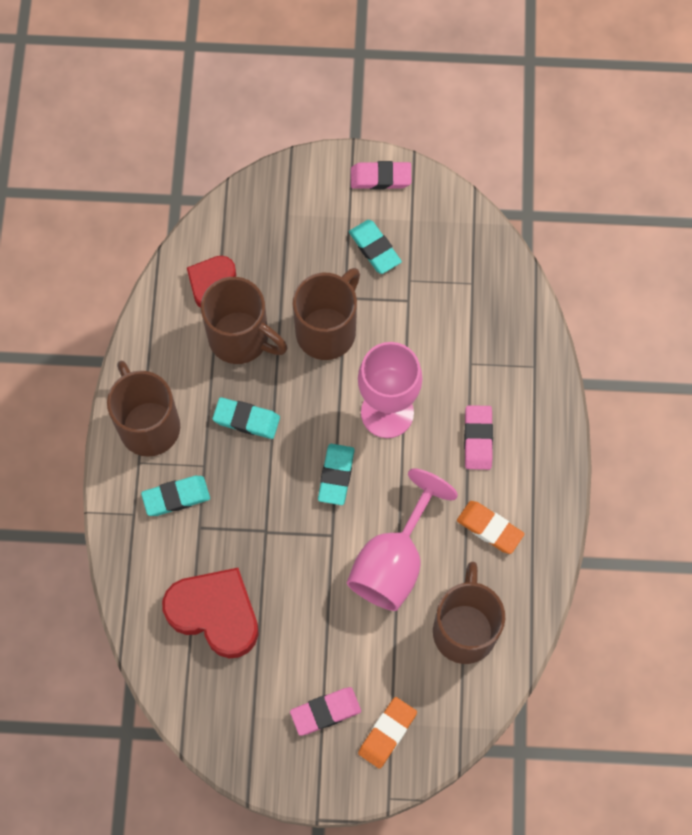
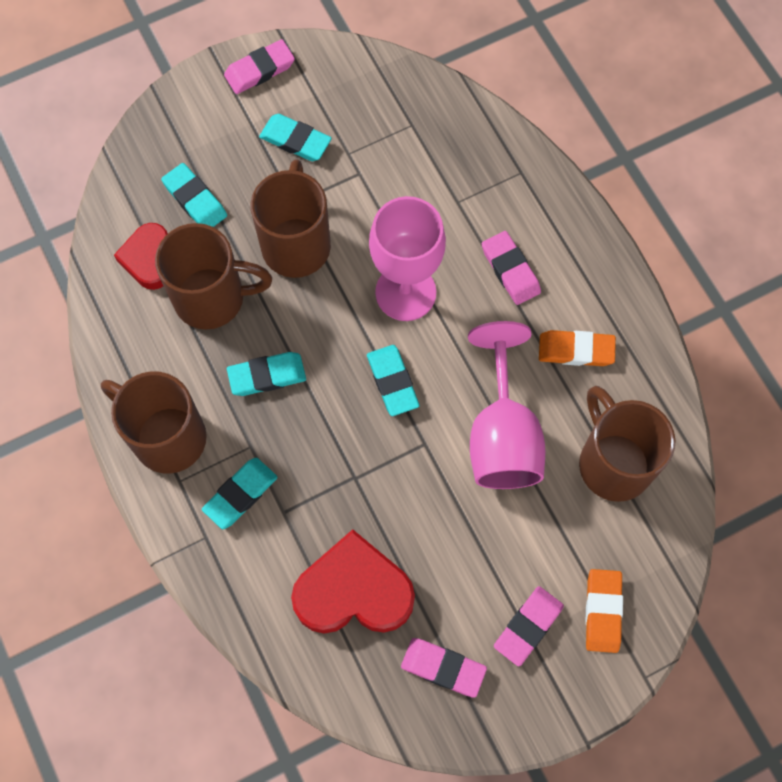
camera: 30 degrees left, 0 degrees up
(246, 705) = (443, 668): none -> pink eraser
(272, 256) = (195, 200): none -> turquoise eraser

